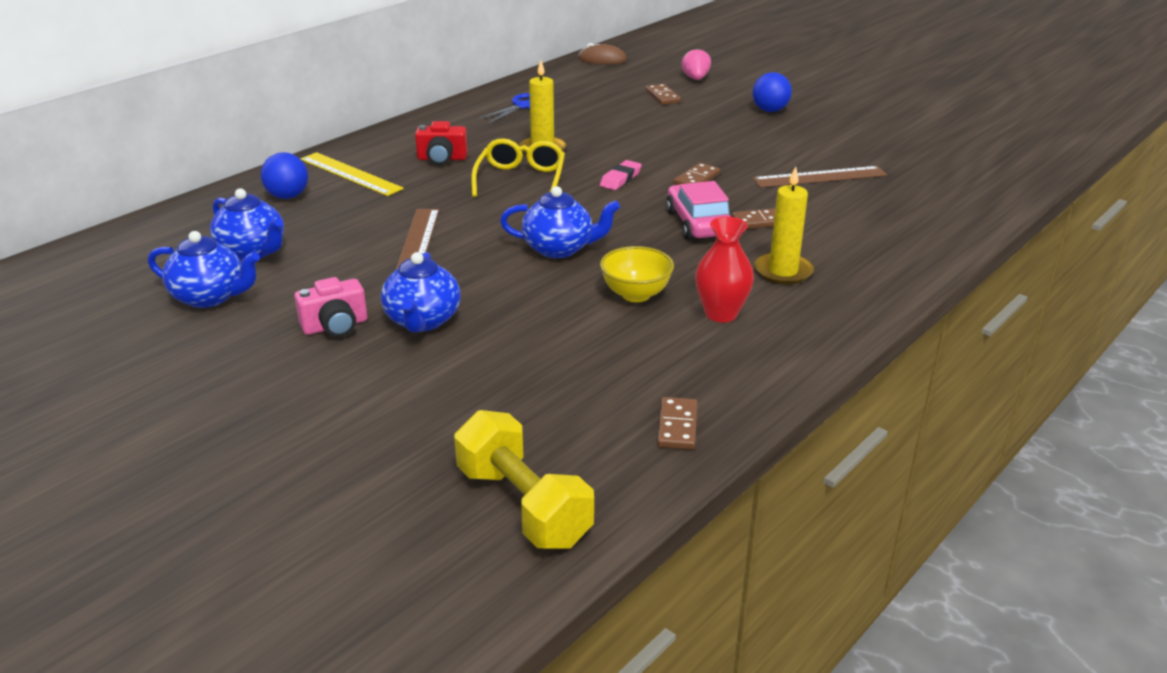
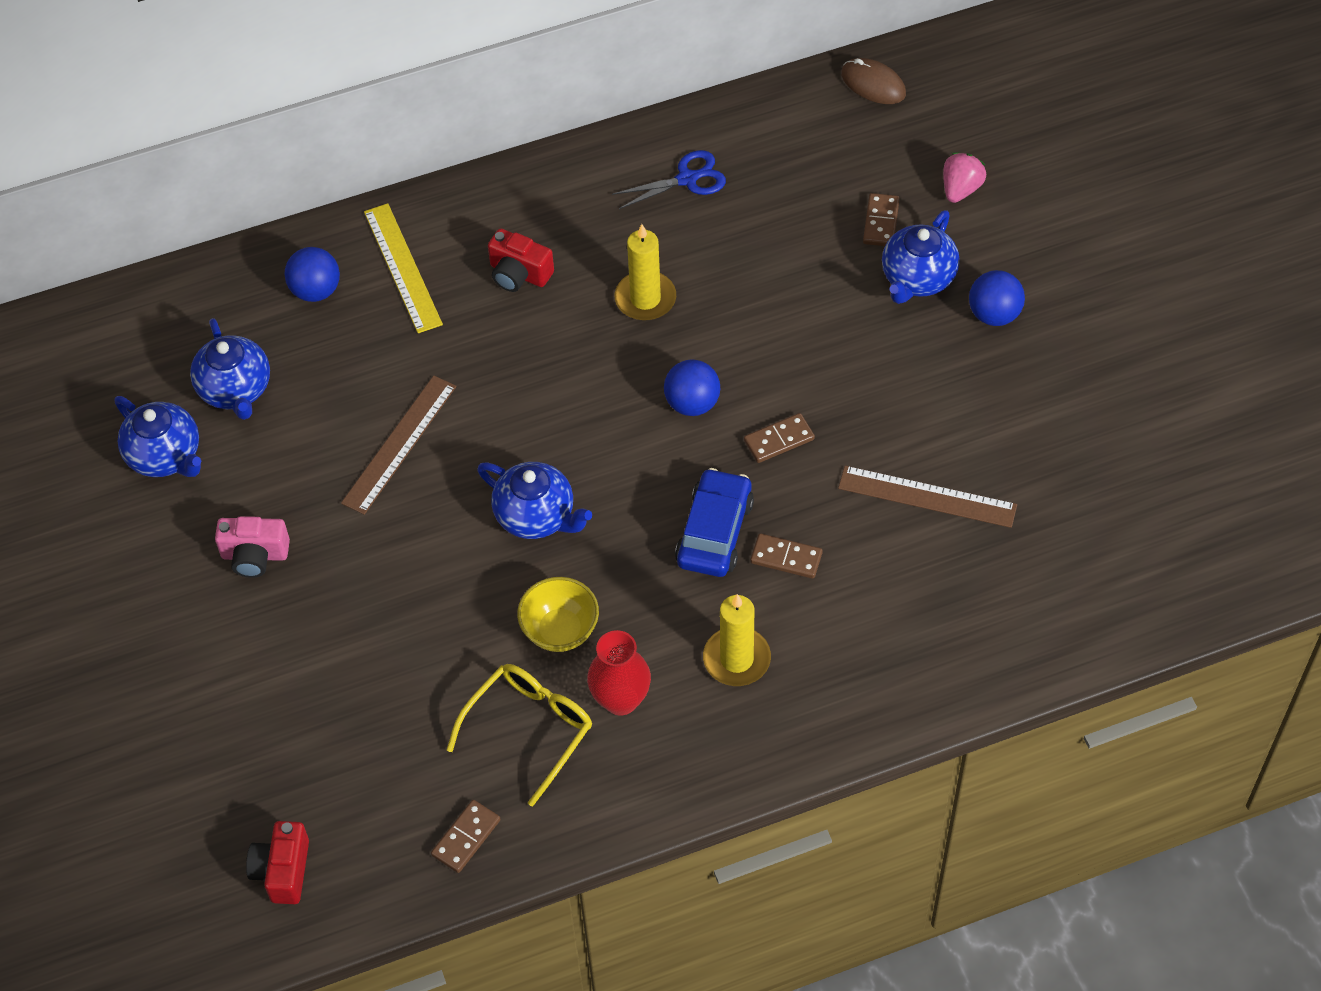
camera: 30 degrees right, 25 degrees up
(422, 321) = (336, 582): blue teapot -> blue teapot (917, 278)
(520, 179) = (580, 357): yellow glasses -> yellow glasses (529, 729)
(523, 506) = (283, 871): yellow dumbbell -> red camera
(620, 179) = (692, 403): pink eraser -> blue ball
(699, 223) = (714, 532): pink car -> blue car

